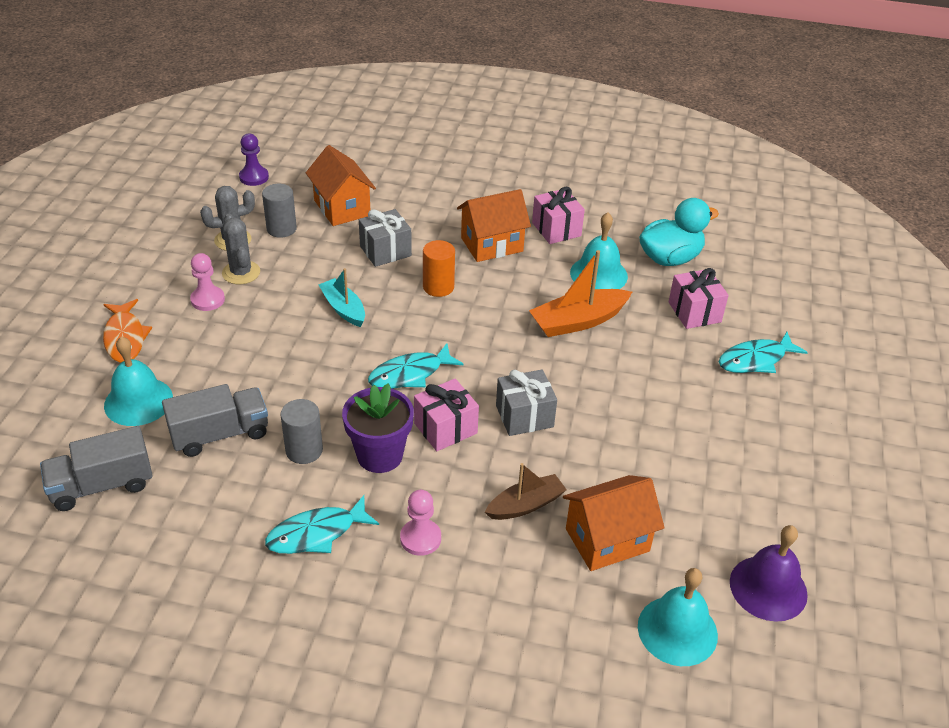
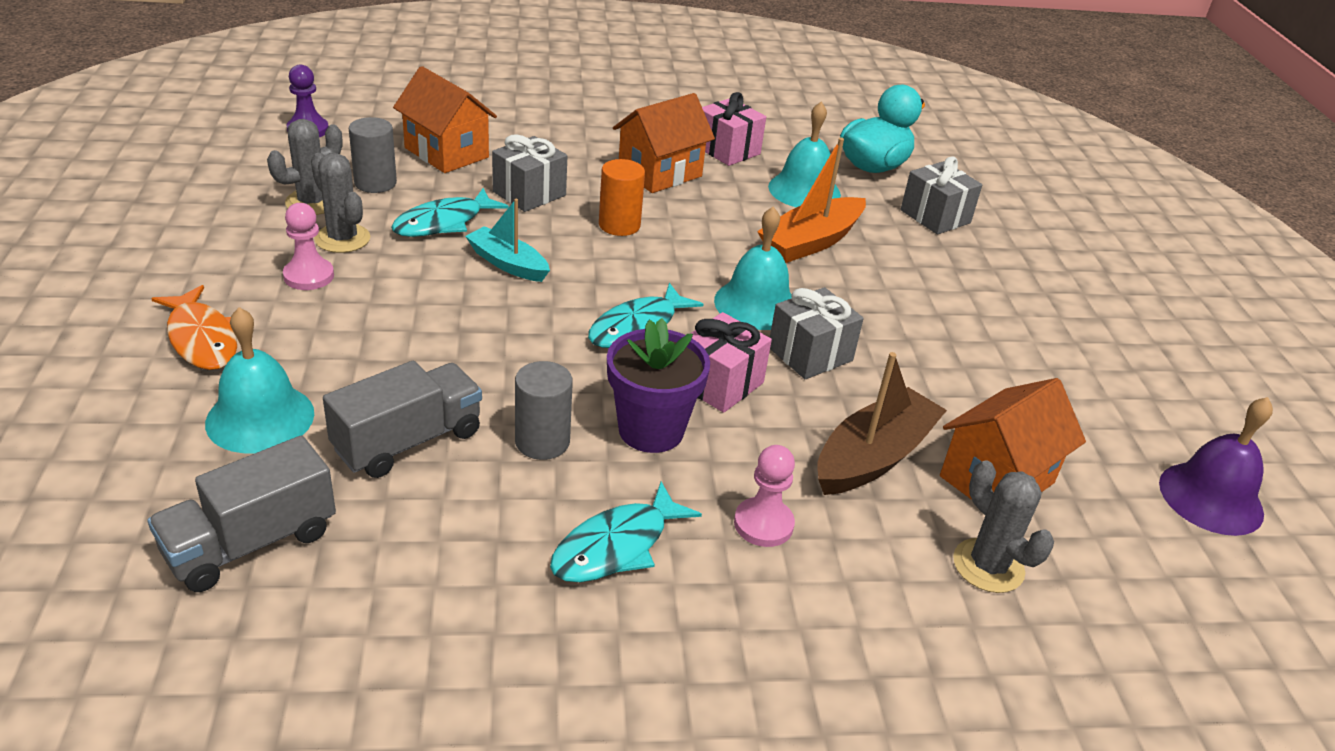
camera: 20 degrees left, 5 degrees down
(525, 505) = (873, 457): brown boat -> brown boat, size x1.51
(561, 601) = (988, 566): none -> grey cactus
(677, 630) = (1146, 570): turquoise bell -> turquoise bell (756, 304)
(694, 312) = (935, 216): pink gift -> grey gift
(755, 360) = (1032, 256): turquoise fish -> turquoise fish (444, 223)

